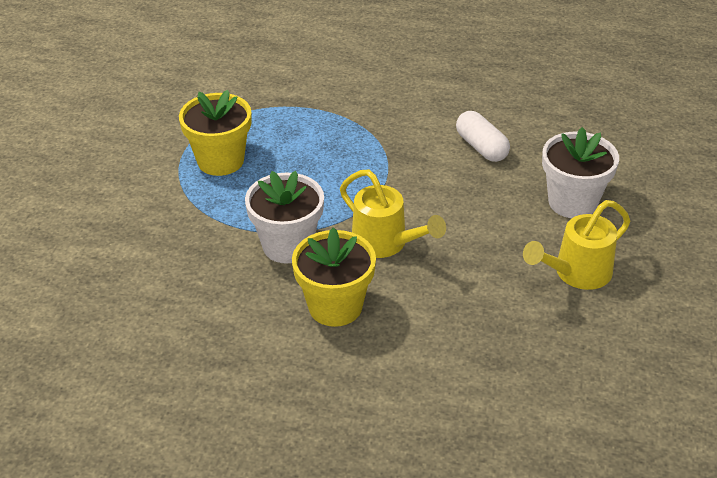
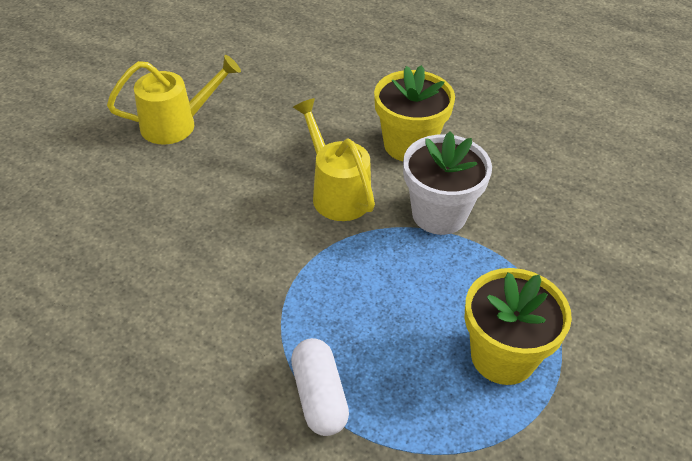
camera: 165 degrees left, 5 degrees up
(481, 147) = (158, 289): white capsule -> white capsule (319, 396)
(572, 202) = (117, 191): white flower pot -> none

